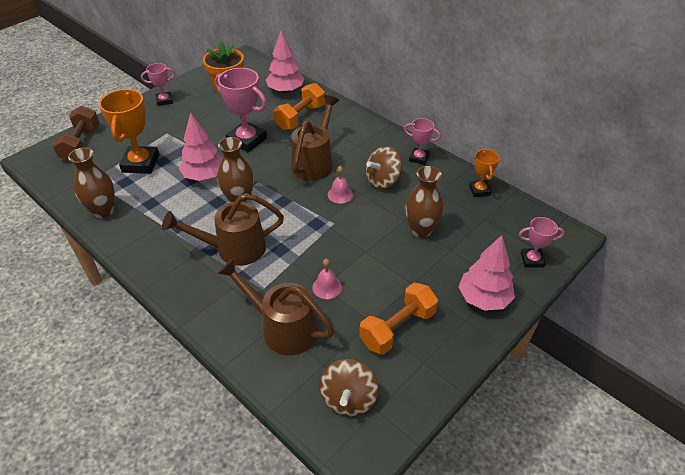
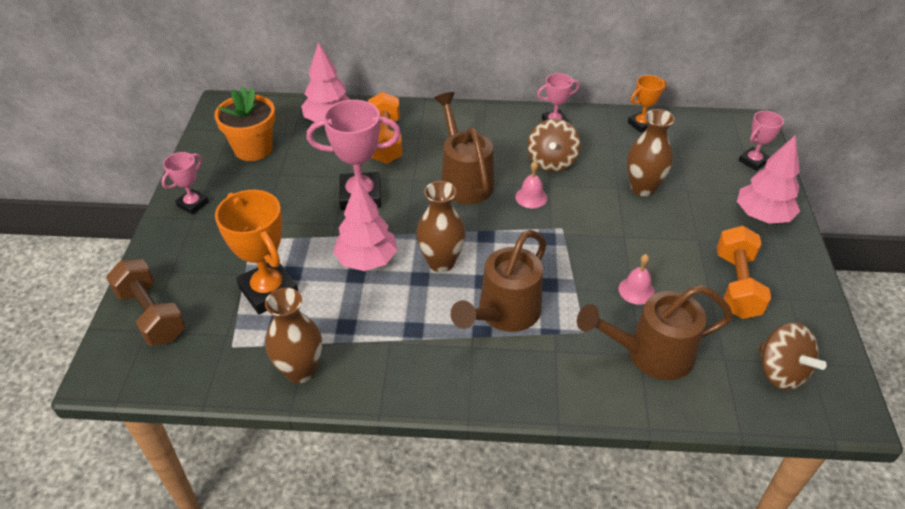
camera: 40 degrees left, 0 degrees up
(479, 190) = (641, 124): orange trophy -> orange trophy turned 75 degrees counterclockwise

